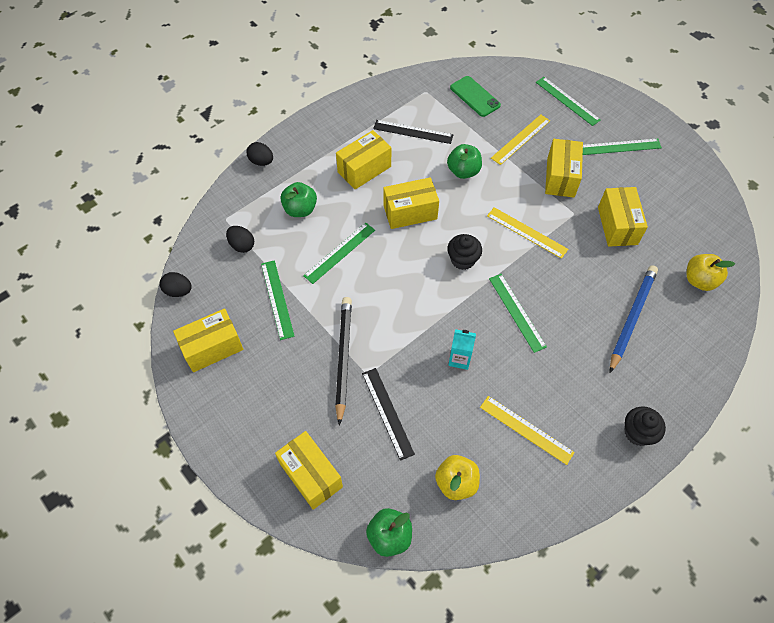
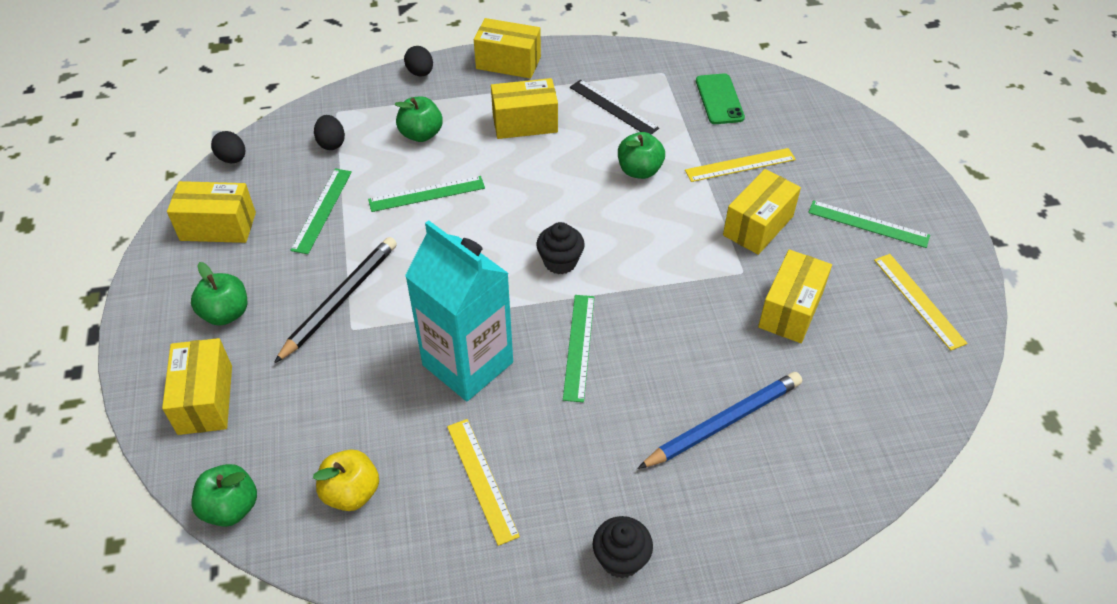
camera: 30 degrees right, 10 degrees down
(273, 408) = (226, 313): none -> green apple
(387, 413) = (339, 379): black ruler -> none
(410, 212) = (540, 187): yellow box -> yellow box (508, 63)
(459, 359) = (468, 364): turquoise carton -> turquoise carton, size x2.36
(527, 232) = (664, 267): yellow ruler -> yellow ruler (918, 300)
(567, 101) = (837, 147): green ruler -> none
(699, 280) = (856, 423): yellow apple -> none

